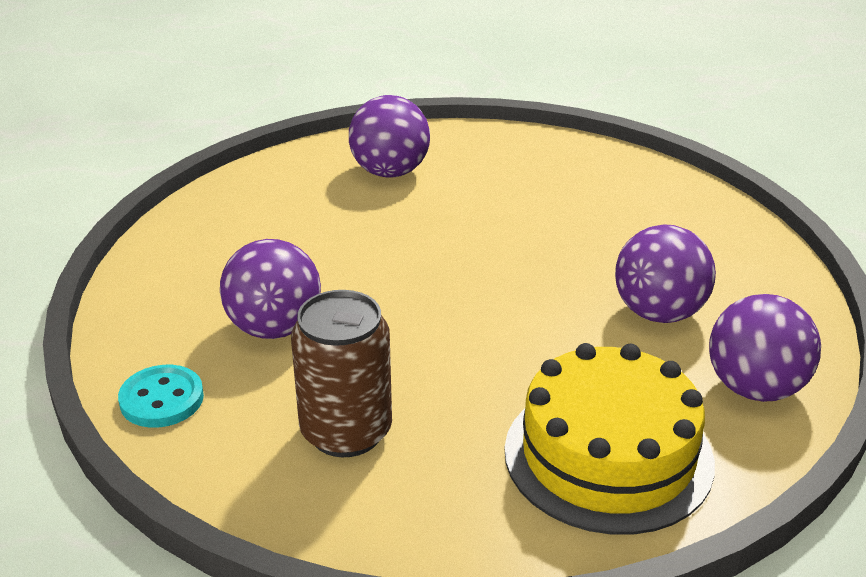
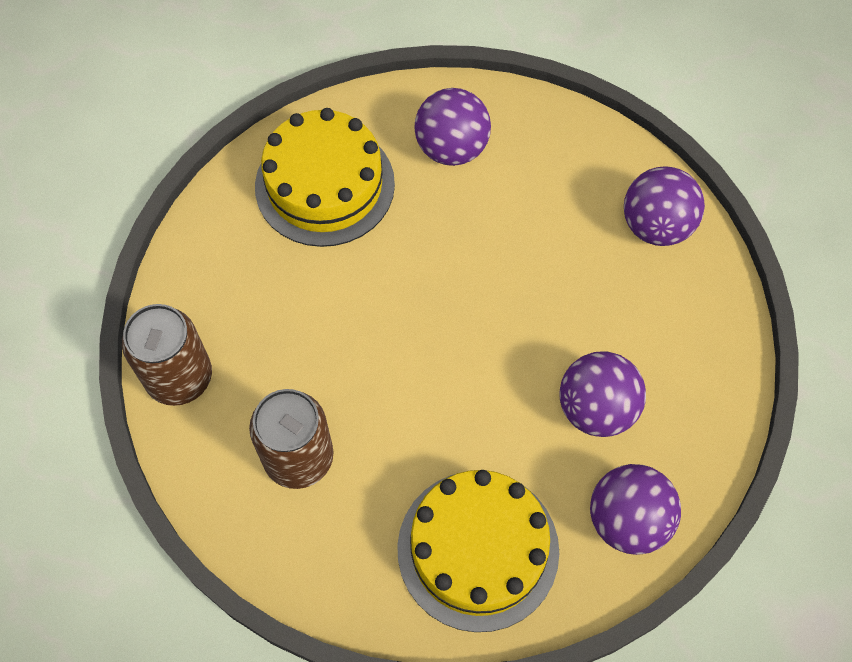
camera: 20 degrees right, 30 degrees up
(161, 399) = (179, 377): turquoise button -> brown can
(268, 220) = (325, 185): none -> yellow cake
(274, 328) = (285, 325): purple ball -> purple ball (656, 226)

